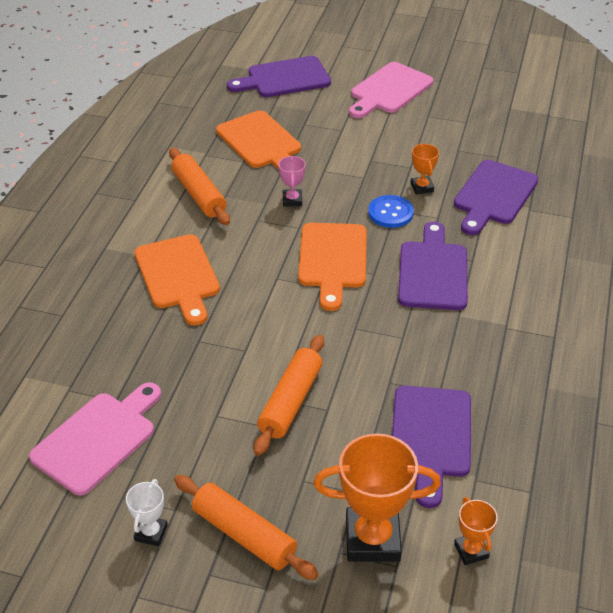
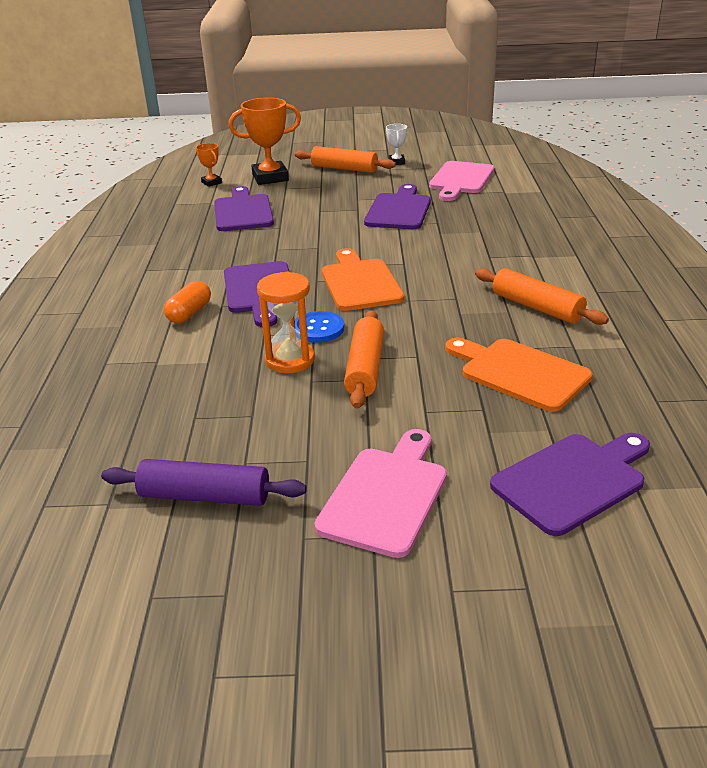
camera: 165 degrees right, 10 degrees down
(178, 275) = (491, 250): orange cutting board -> none
(291, 402) = (347, 209): orange rolling pin -> orange rolling pin (365, 368)
(292, 200) = (433, 320): pink trophy -> none
(422, 187) = (290, 360): orange trophy -> orange hourglass
(491, 109) = (205, 496): none -> purple rolling pin
(494, 195) = (199, 368): purple cutting board -> purple cutting board (399, 210)
(503, 257) = (189, 313): none -> orange capsule

